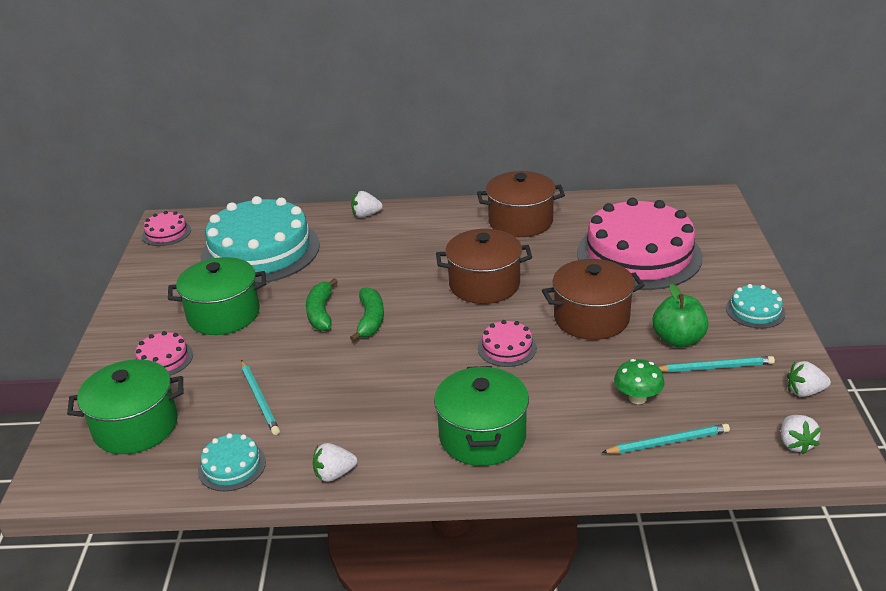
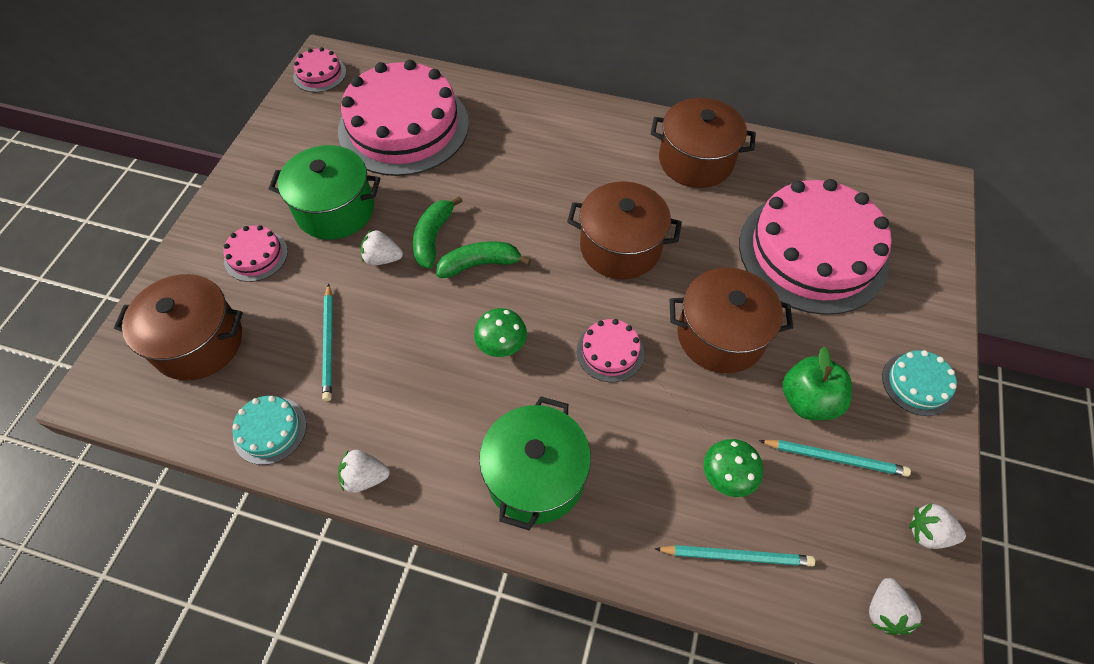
camera: 15 degrees right, 25 degrees up
(136, 426) = (198, 342): green pot -> brown pot
(260, 250) = (403, 127): turquoise cake -> pink cake
(366, 215) = (531, 103): white strawberry -> white strawberry (382, 258)
(370, 320) = (480, 264): green banana -> green banana turned 120 degrees counterclockwise
(413, 365) = (501, 345): none -> green mushroom

